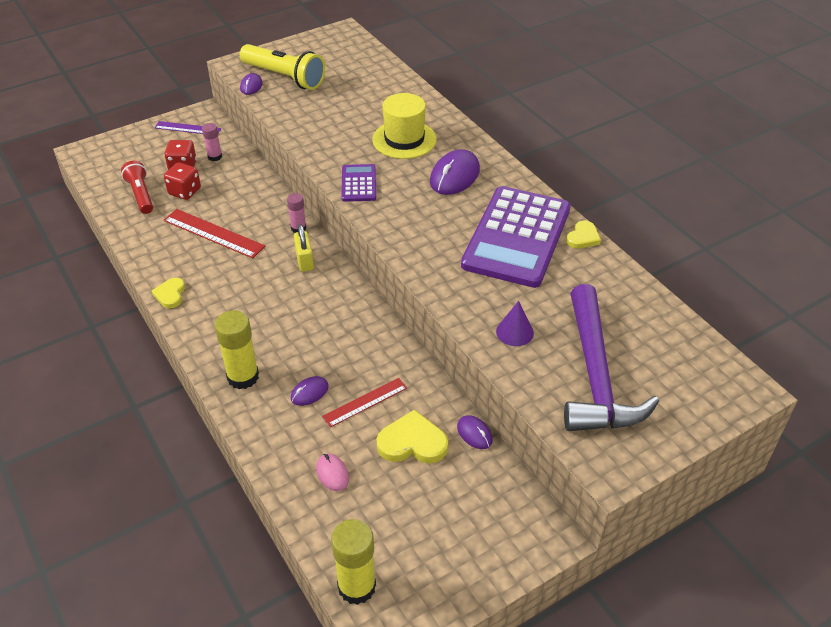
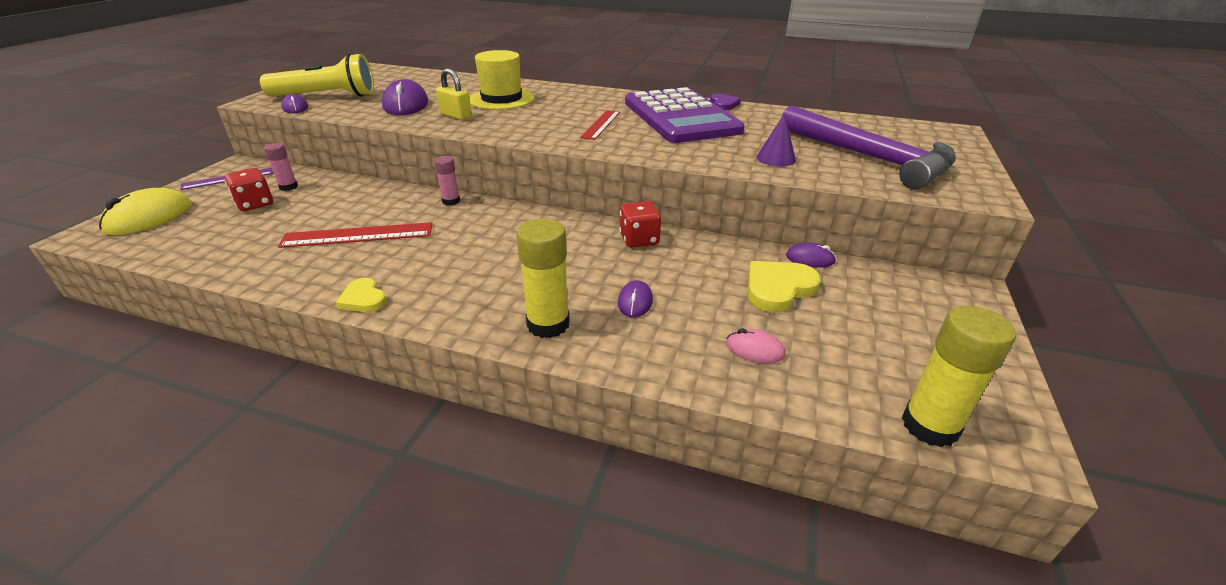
camera: 40 degrees left, 10 degrees down
(120, 151) = (149, 217): none -> yellow mouse
(141, 195) = (220, 239): red flashlight -> none
(184, 191) = (280, 219): red dice -> red dice (639, 239)
(304, 261) = (489, 218): yellow padlock -> yellow padlock (455, 116)
(358, 183) = (501, 128): purple calculator -> none
(365, 402) = (695, 283): red ruler -> red ruler (600, 124)
(454, 176) = (577, 104): purple mouse -> purple mouse (406, 104)
(583, 237) = (723, 104): yellow heart -> purple heart

